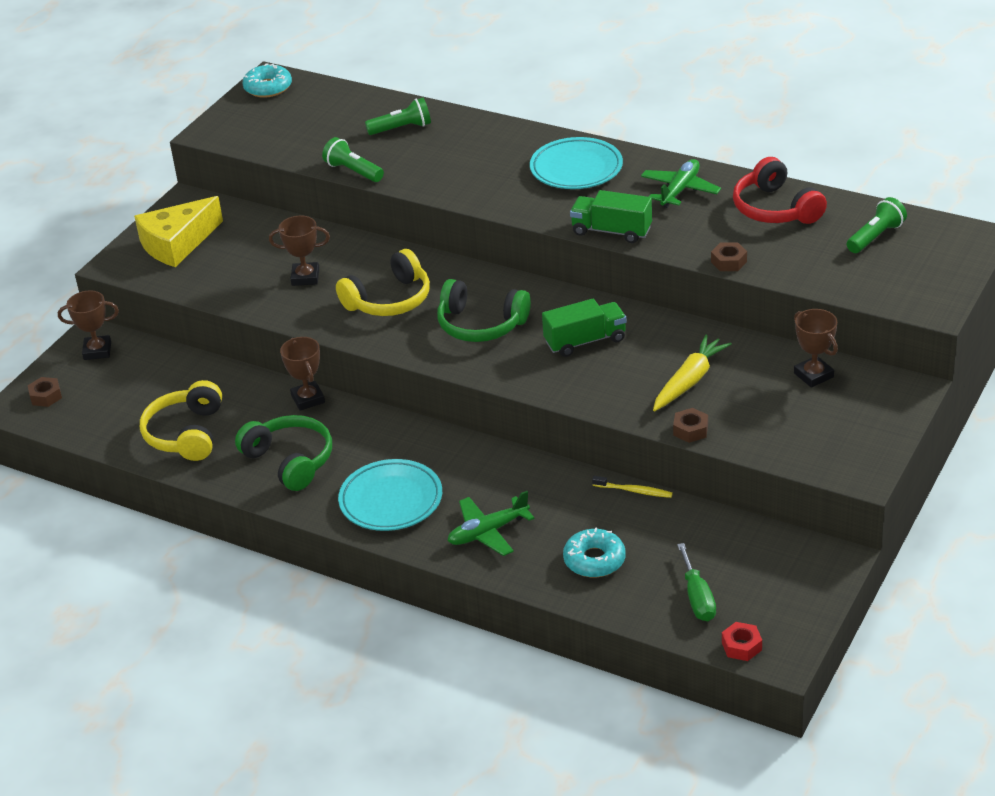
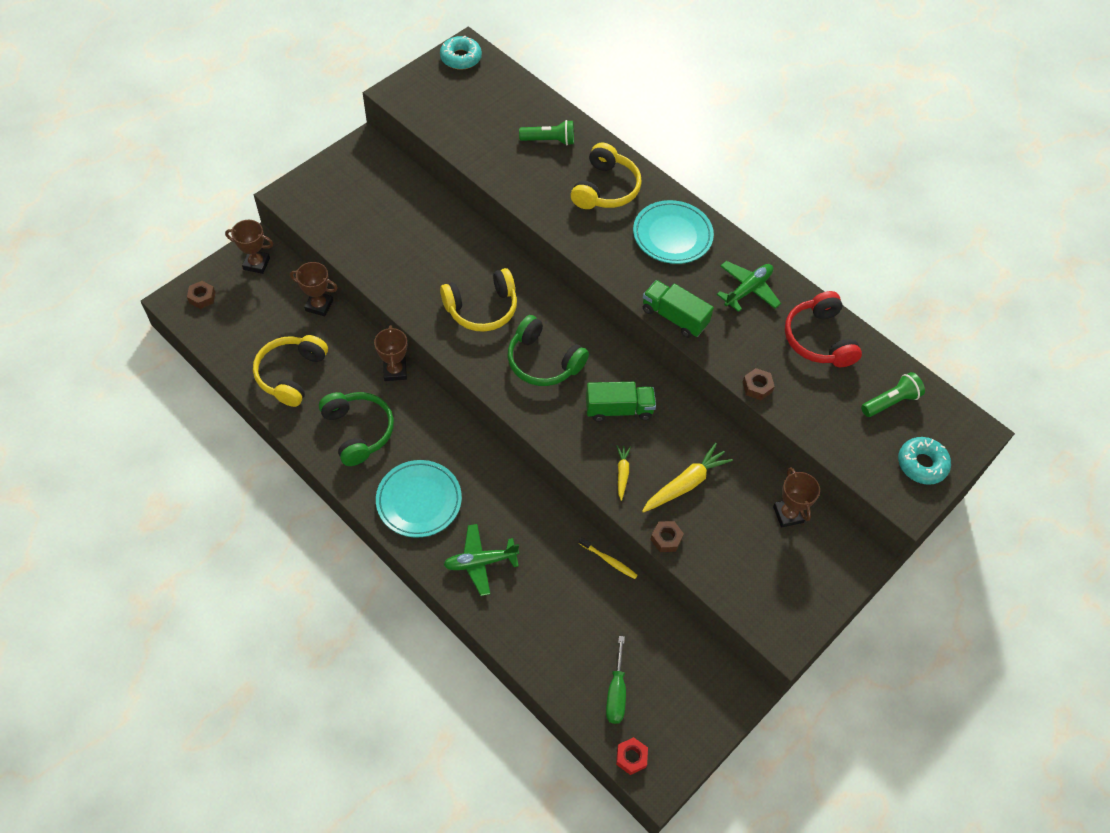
camera: 10 degrees right, 20 degrees up
(177, 244) = (341, 189): yellow cheese -> none
(305, 277) = (426, 260): brown trophy -> brown trophy (319, 305)
(353, 171) = (493, 176): green flashlight -> none
(483, 151) = (605, 189): none -> yellow headphones
(594, 560) = (551, 622): turquoise donut -> turquoise donut (922, 464)
(615, 391) = (622, 473): none -> yellow carrot

